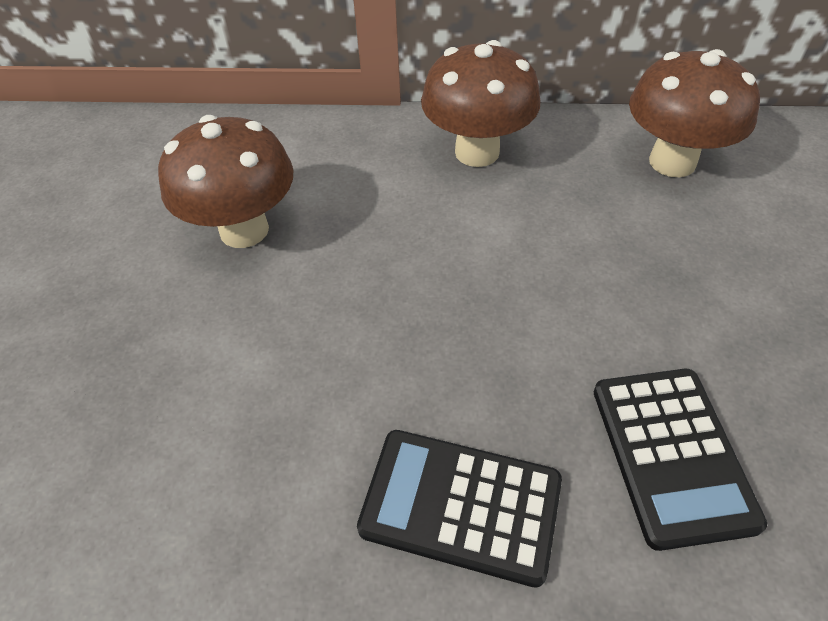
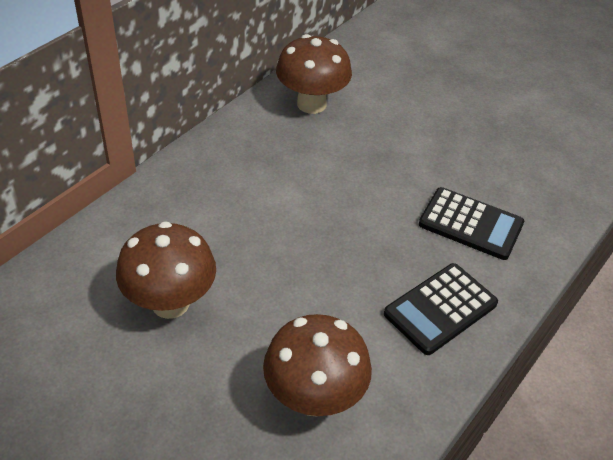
camera: 60 degrees left, 5 degrees down
(477, 152) = (220, 165): brown mushroom -> brown mushroom (314, 397)

